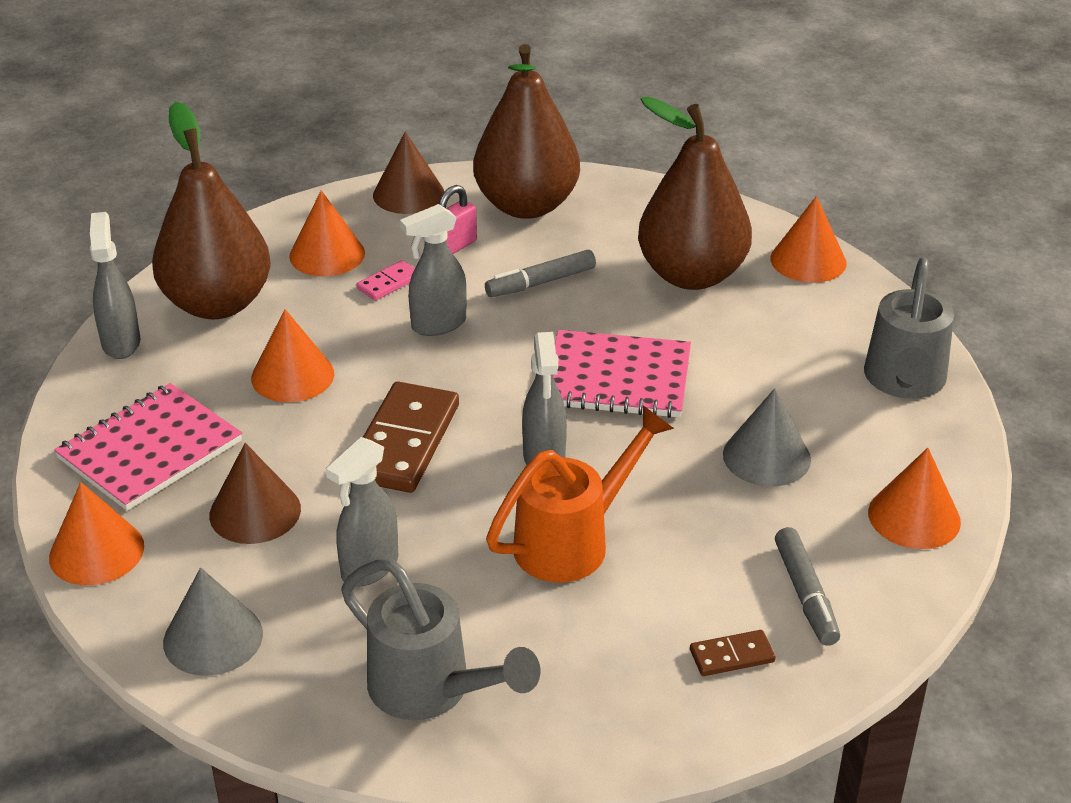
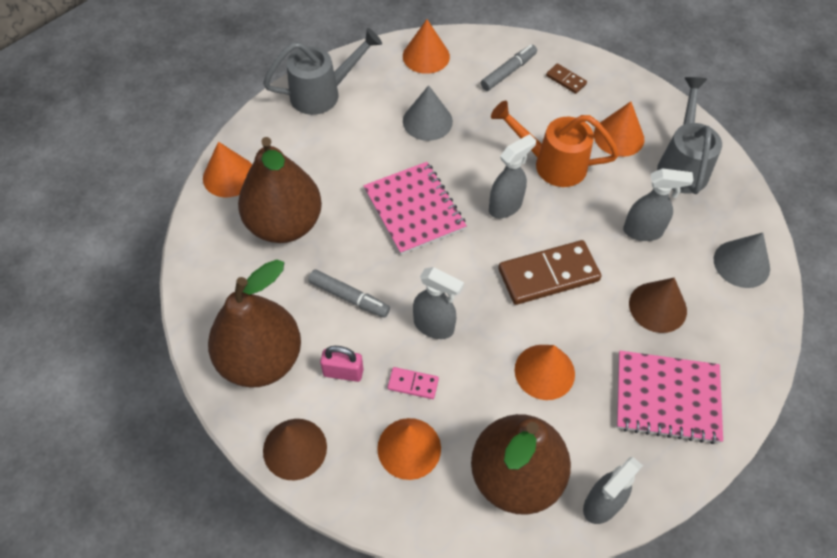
camera: 125 degrees left, 20 degrees up
(96, 551) = (751, 359): orange cone -> orange cone (619, 136)

